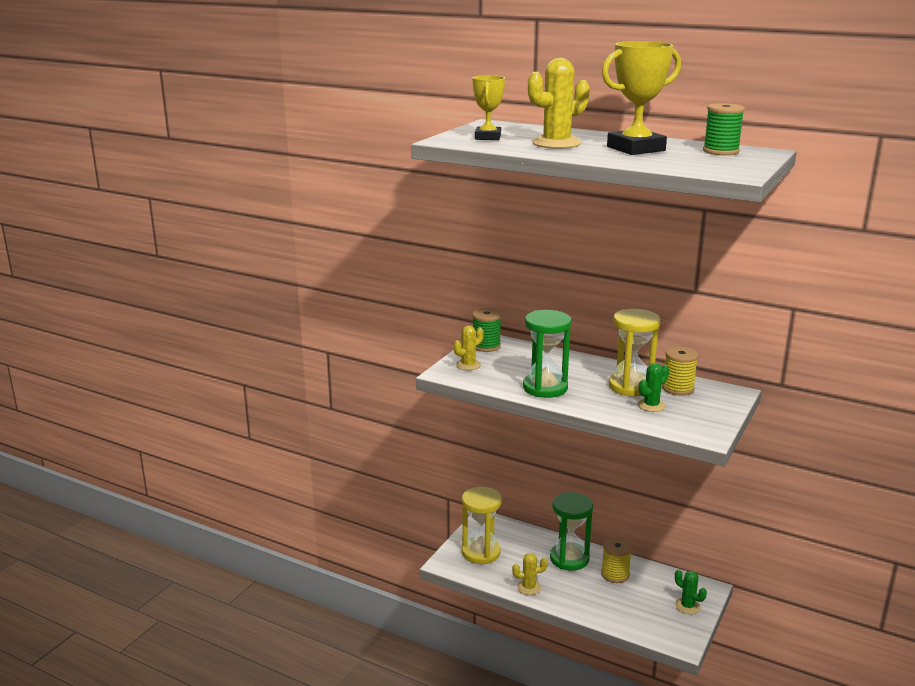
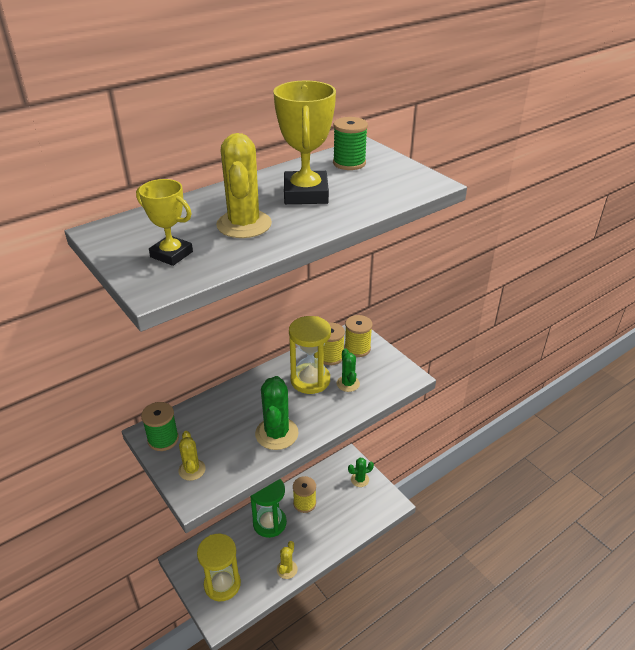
camera: 65 degrees left, 15 degrees up
(545, 388) = (276, 433): green hourglass -> green cactus
(710, 399) = (357, 348): none -> yellow spool

